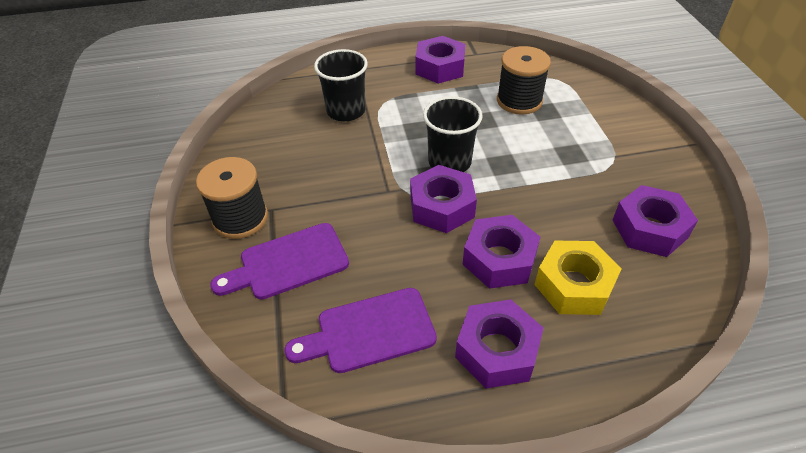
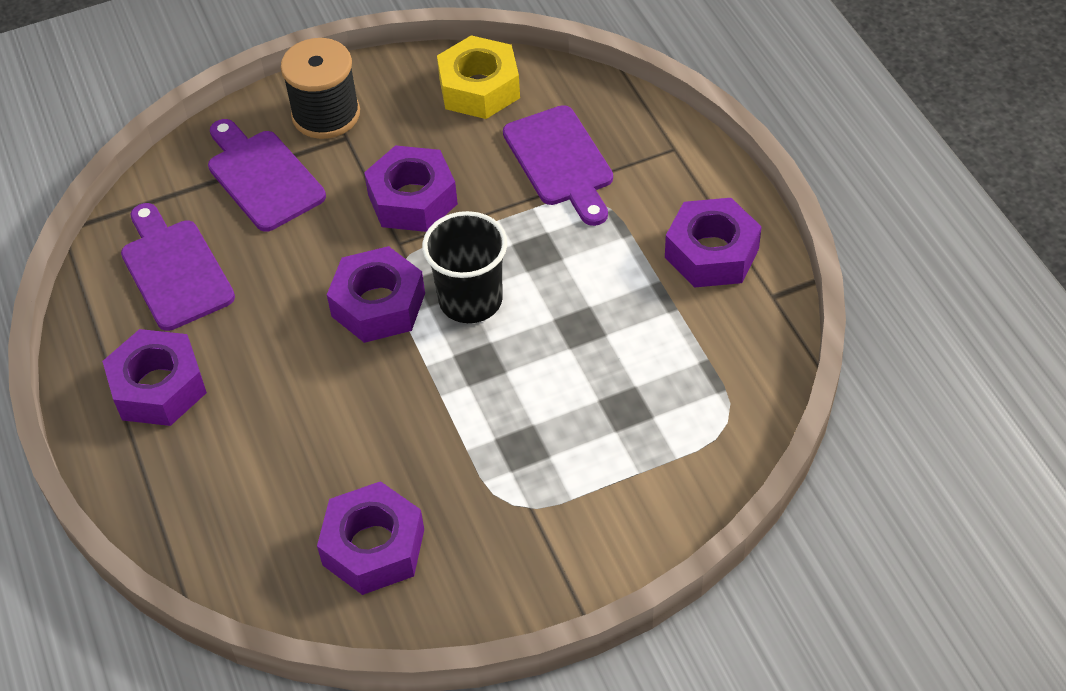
camera: 80 degrees right, 5 degrees up
(346, 111) = (560, 161): black cup -> purple cutting board
(499, 259) = (294, 377): purple nut -> purple nut (412, 199)
(519, 101) = (645, 370): black spool -> none
(573, 285) = (260, 458): yellow nut -> yellow nut (479, 88)

